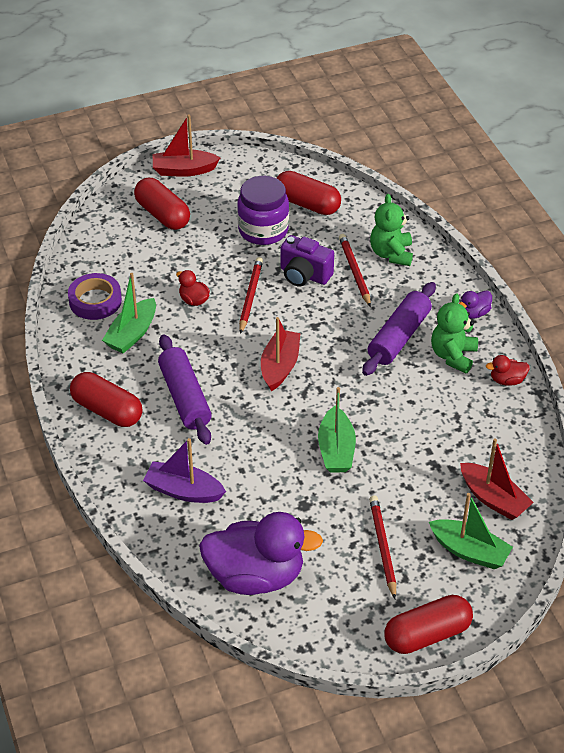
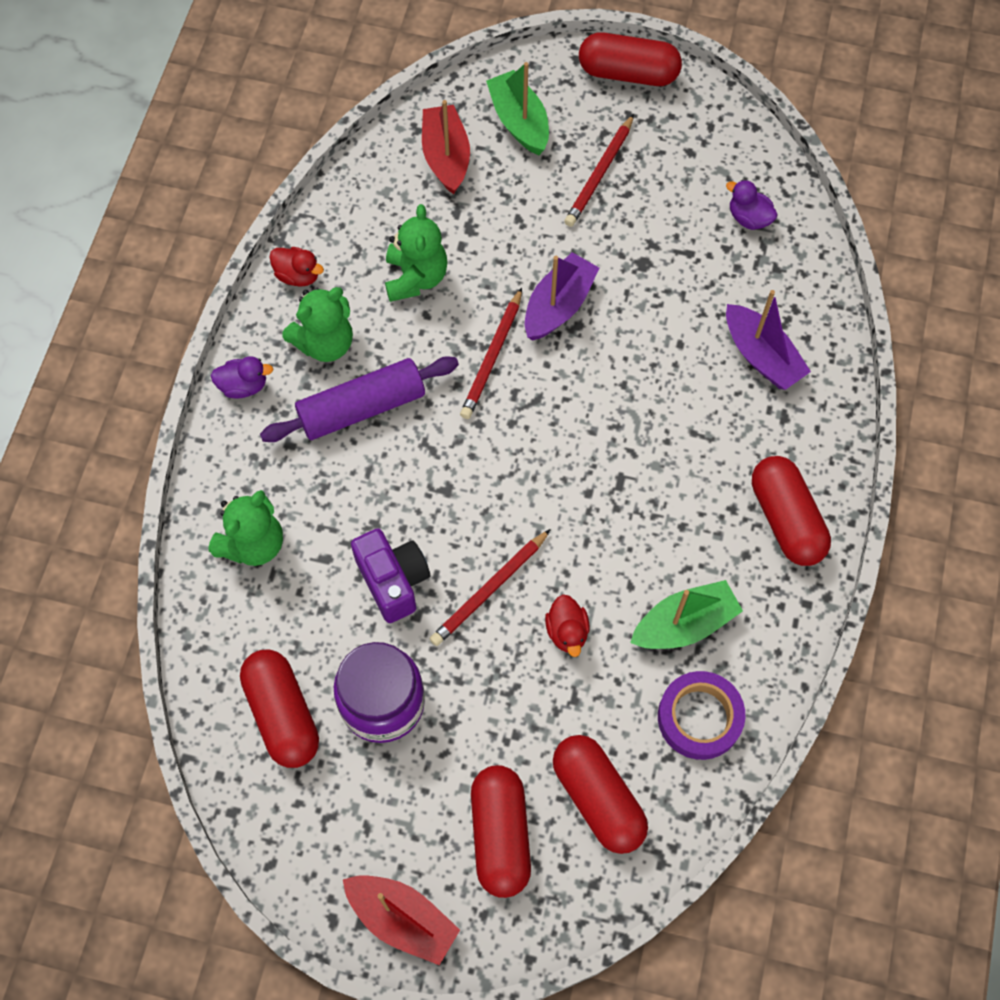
camera: 145 degrees left, 20 degrees up
(125, 248) = (598, 798): none -> red capsule
(185, 397) = (680, 480): purple rolling pin -> none
(256, 576) = (749, 218): purple duck -> purple duck, size x0.42
(280, 366) = (535, 455): red boat -> none
(336, 449) = (558, 306): green boat -> purple boat
(354, 271) = (325, 544): red pencil -> red pencil (492, 357)
(437, 417) = (416, 278): none -> green teddy bear

